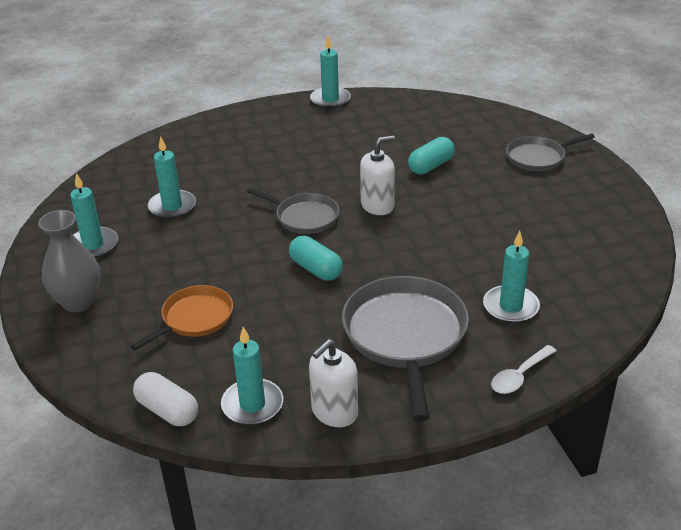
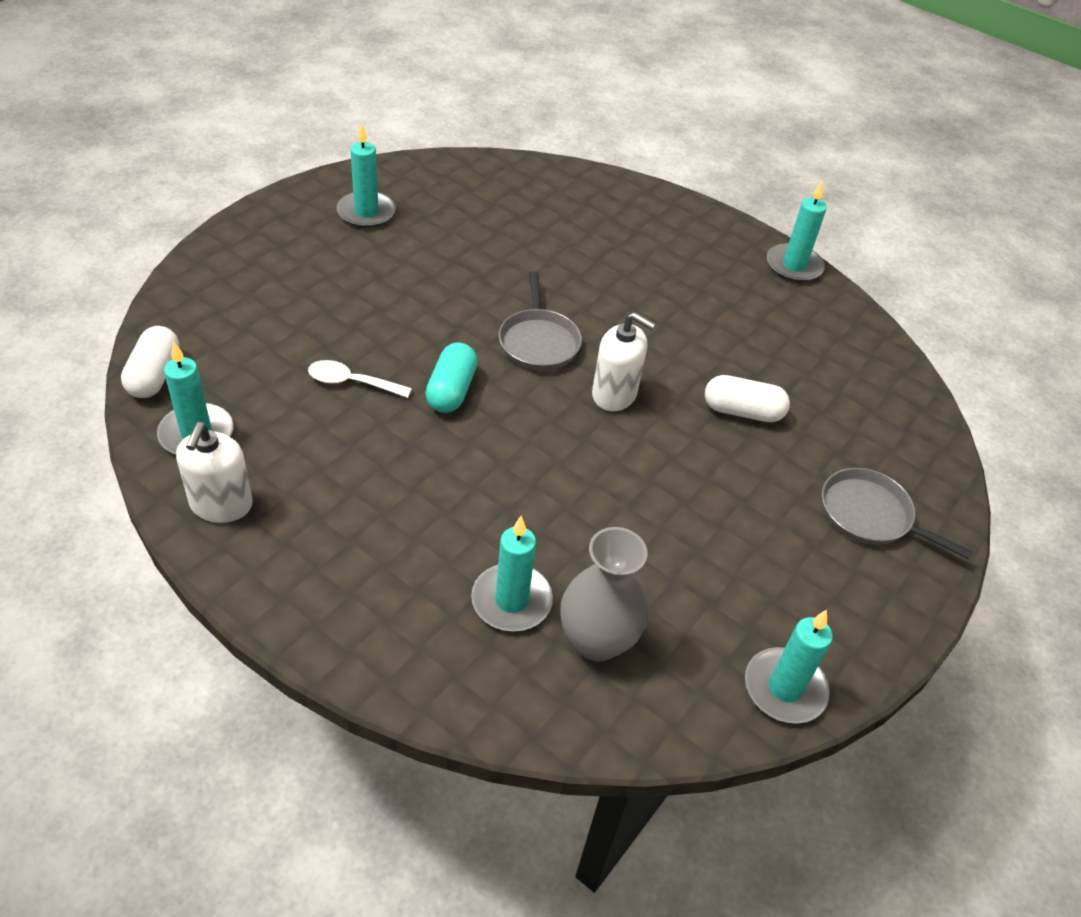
camera: 50 degrees right, 10 degrees up
(78, 302) = (274, 243): grey vase -> grey vase (597, 641)
(172, 207) = (472, 235): turquoise candle -> turquoise candle (784, 688)
(195, 318) = (303, 333): orange pan -> none
(334, 412) = (221, 505): white soap dispenser -> white soap dispenser turned 90 degrees counterclockwise
(405, 336) = (386, 516): grey pan -> none
(431, 166) = (742, 412): turquoise capsule -> white capsule
(519, 376) = (381, 657): white spoon -> white spoon (351, 382)

